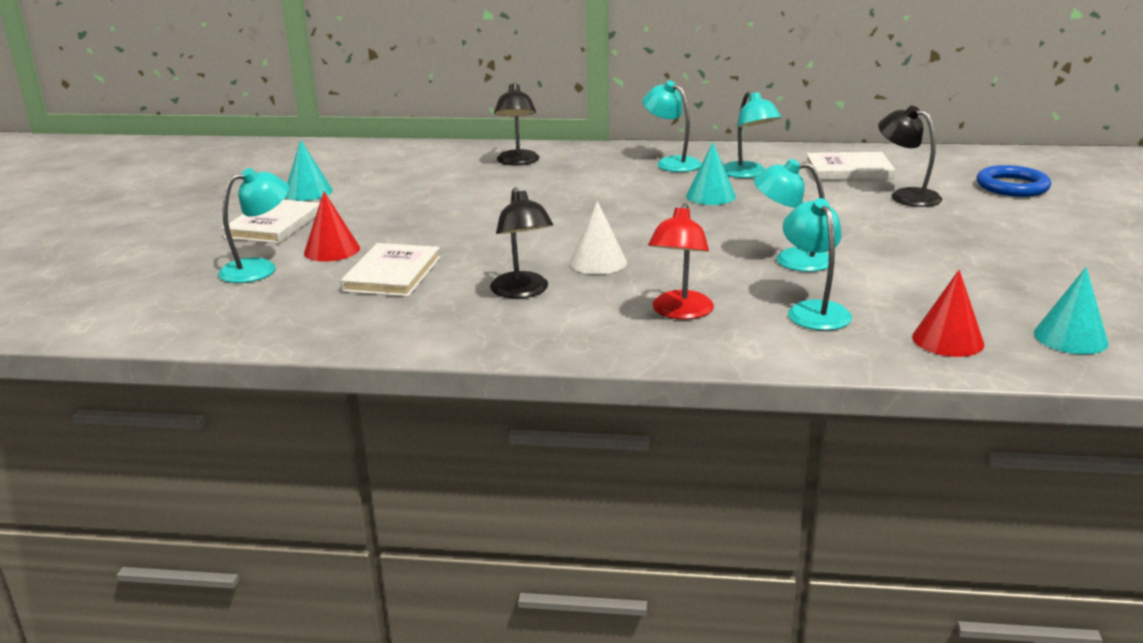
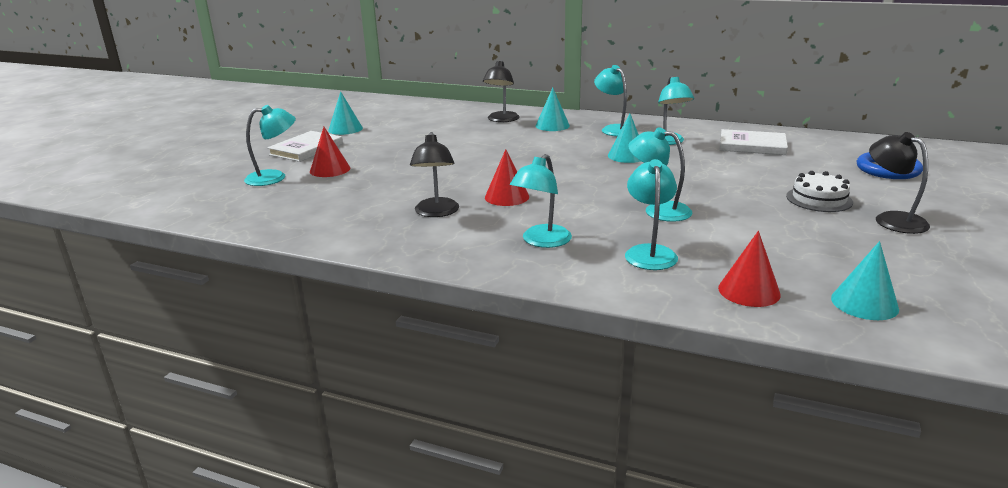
camera: 15 degrees right, 0 degrees up
(392, 274) = (356, 190): white book -> none
(590, 164) = (552, 125): none -> turquoise cone
(598, 262) = (507, 197): white cone -> red cone
(680, 312) = (541, 241): red lamp -> turquoise lamp
(906, 196) = (788, 169): black lamp -> black lamp (892, 219)
(959, 228) = (819, 199): none -> white cake

